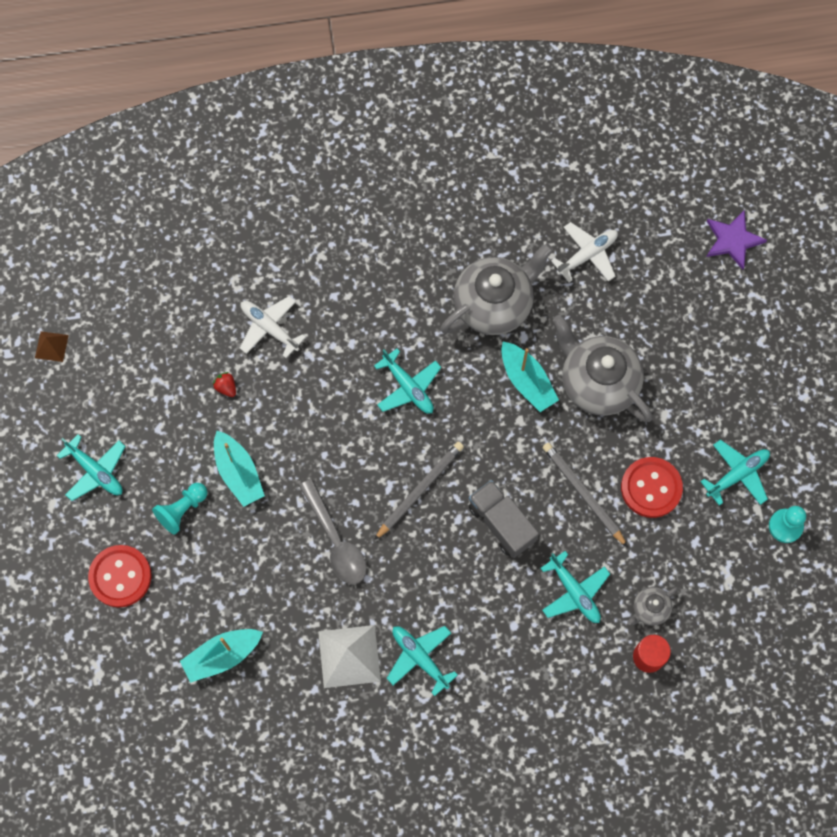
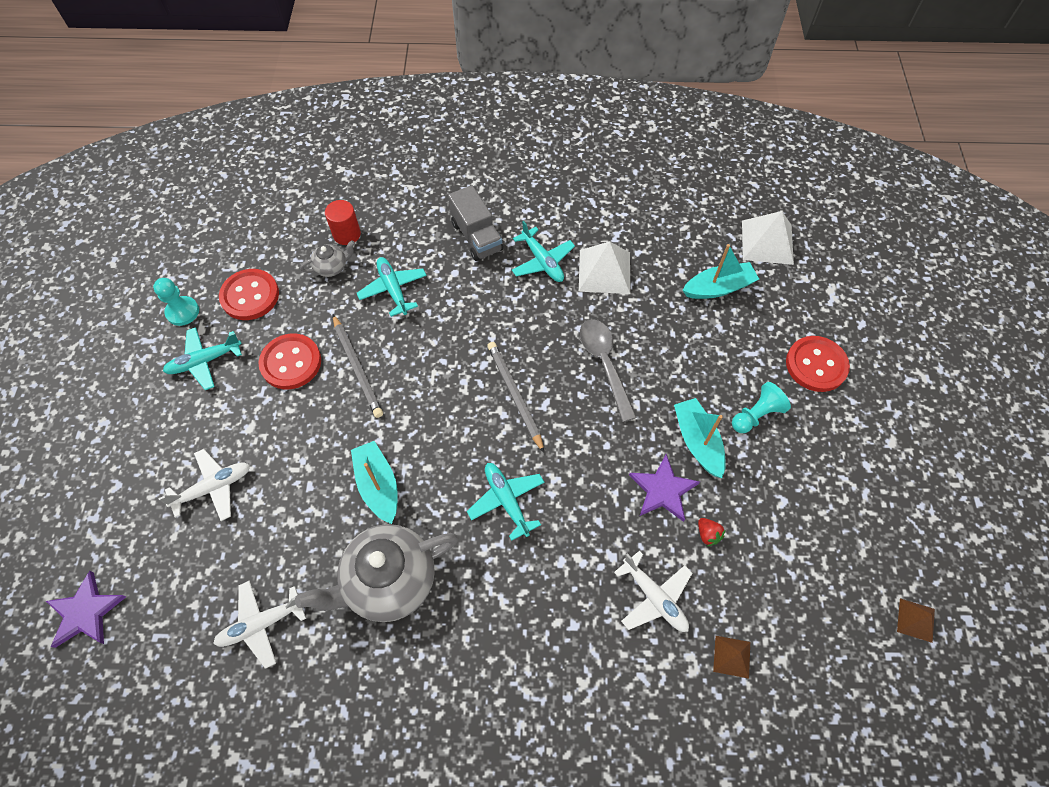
camera: 170 degrees left, 10 degrees down
(96, 471) = (849, 467): turquoise plane -> none
(167, 730) = (767, 242): none -> white pyramid
(204, 294) = (732, 656): none -> brown pyramid
(268, 420) = (663, 490): none -> purple star
(420, 490) = (515, 396): grey pencil -> grey pencil turned 105 degrees clockwise
(501, 523) = (443, 354): grey truck -> grey truck (476, 237)
(598, 382) = (304, 472): grey teapot -> none
(673, 355) = (214, 487): none -> white plane
(723, 557) = (250, 296): none -> red button

